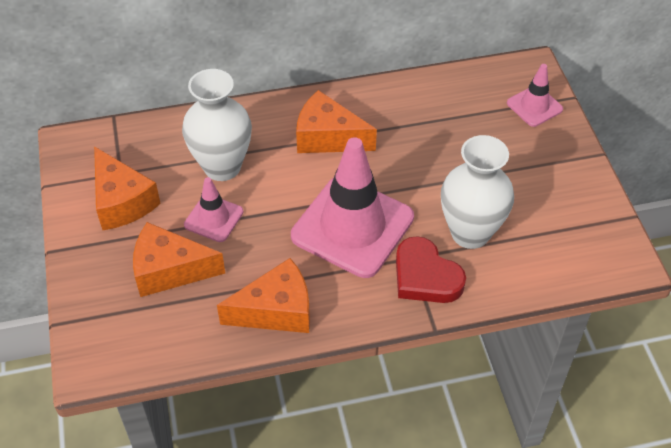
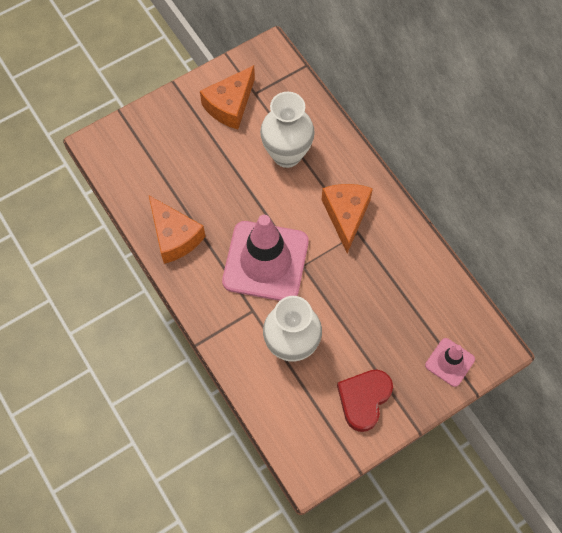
camera: 70 degrees right, 15 degrees up
(169, 270) = (184, 158): orange cheese -> none
(214, 218) = (238, 168): pink traffic cone -> none
(425, 276) = (239, 325): red heart -> red heart (364, 399)

